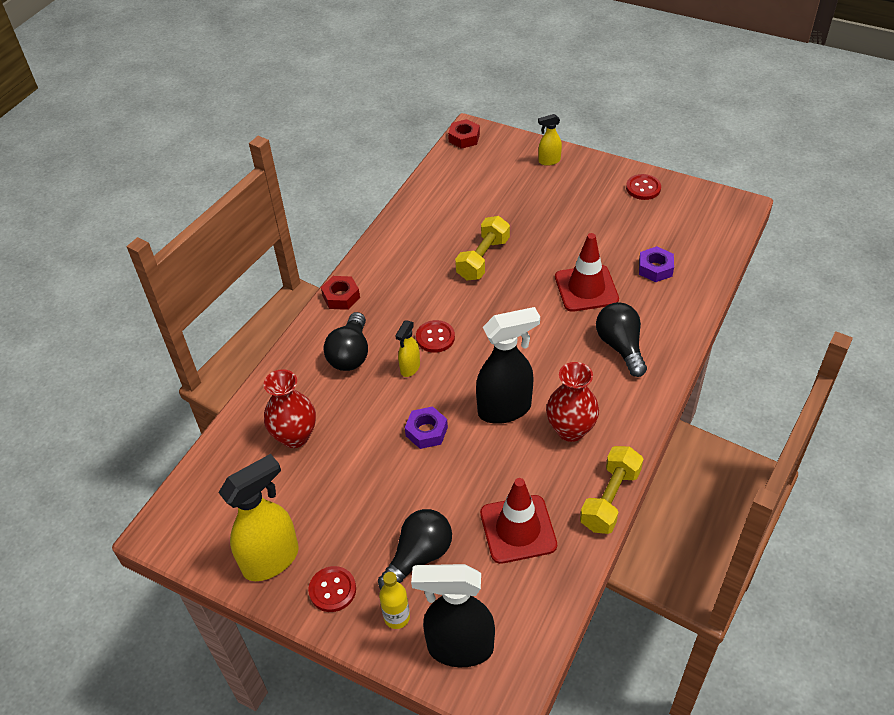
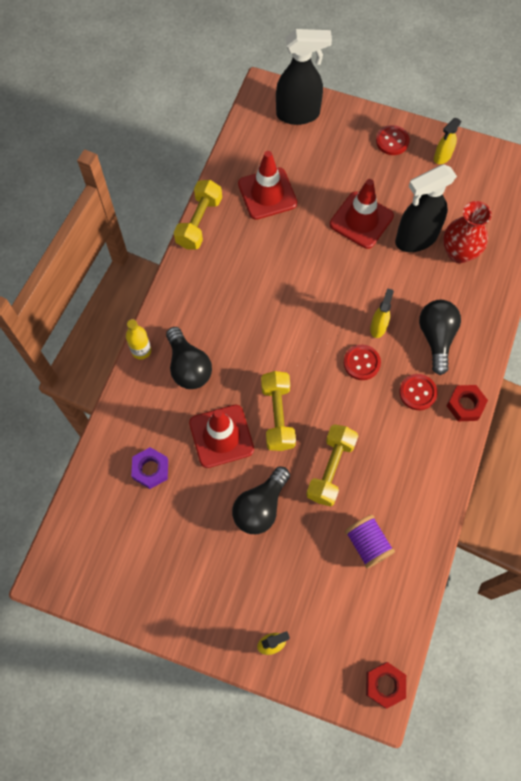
camera: 170 degrees right, 20 degrees up
(272, 559) = (442, 157): yellow spray bottle -> yellow spray bottle, size x0.51
(397, 617) = (343, 128): yellow bottle -> yellow bottle (141, 350)
(401, 484) = (361, 220): none -> red traffic cone
(419, 556) = (337, 168): black light bulb -> black light bulb (260, 507)
(426, 431) = (350, 266): purple nut -> none
(460, 210) = (367, 544): none -> purple spool
(505, 409) = (287, 292): black spray bottle -> black spray bottle (415, 239)
(529, 300) = (277, 416): none -> yellow dumbbell
(570, 430) = (231, 278): red vase -> none
(643, 188) = (157, 600): red button -> red button (417, 392)

